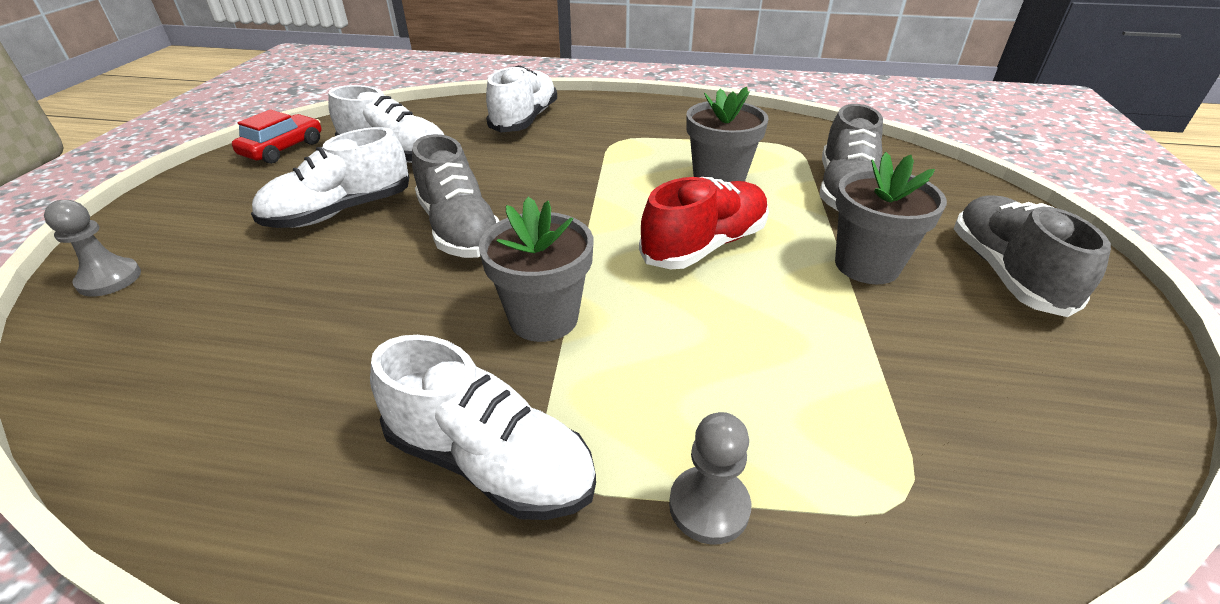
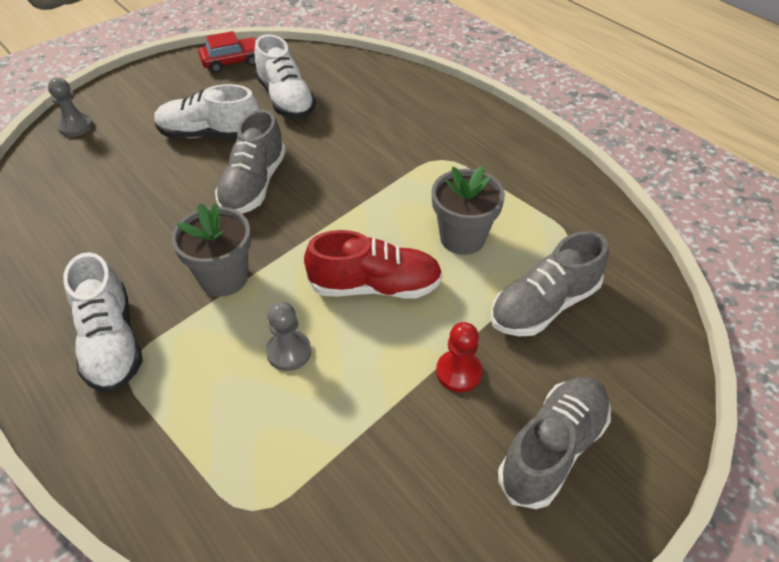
camera: 40 degrees right, 10 degrees up
(525, 120) = (402, 104): white shoe -> none
(709, 506) = (166, 436): grey pawn -> grey pawn (289, 352)
(866, 265) = (458, 372): grey flower pot -> red pawn

